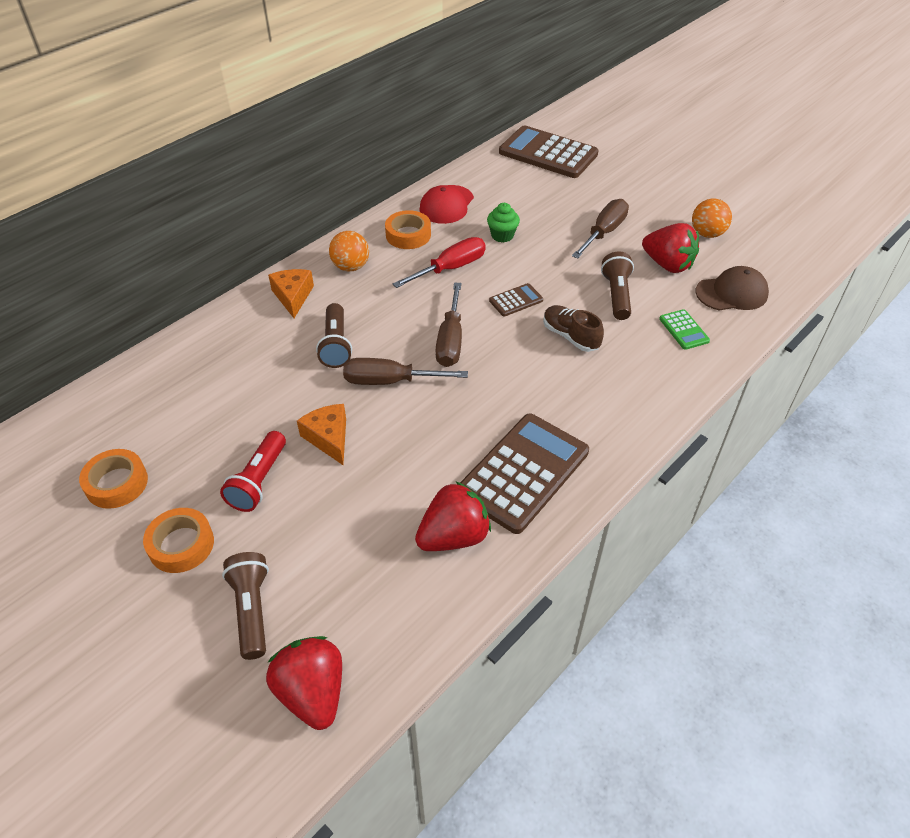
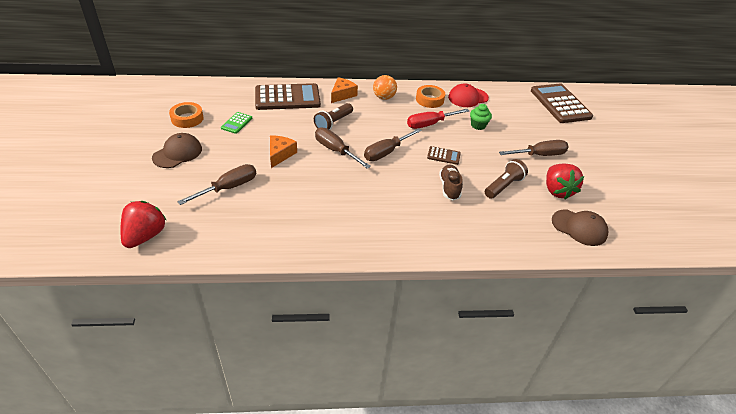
camera: 40 degrees right, 5 degrees down
(181, 545) = (177, 153): orange tape -> brown cap
(252, 610) = (167, 192): brown flashlight -> none
(259, 481) = (233, 151): red flashlight -> none
(327, 535) = (228, 188): none -> brown screwdriver
(450, 268) = (430, 124): red screwdriver -> red screwdriver turned 150 degrees clockwise
(453, 536) = (274, 226): red strawberry -> none
(523, 472) = (340, 225): brown calculator -> brown calculator (287, 98)
(684, 330) = (520, 225): green calculator -> green calculator (237, 123)
(707, 234) = (607, 191): orange ball -> none

